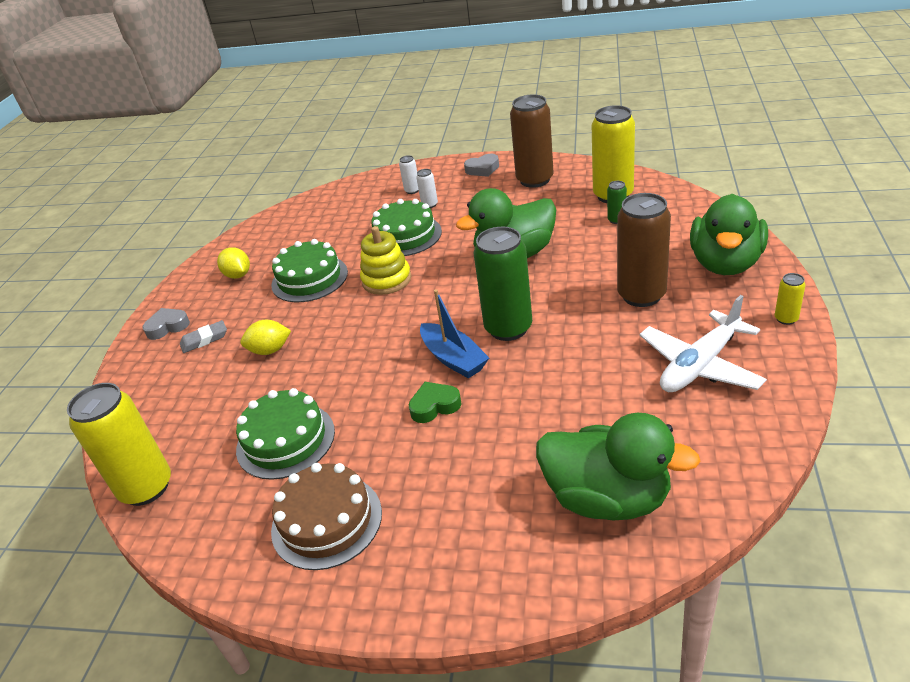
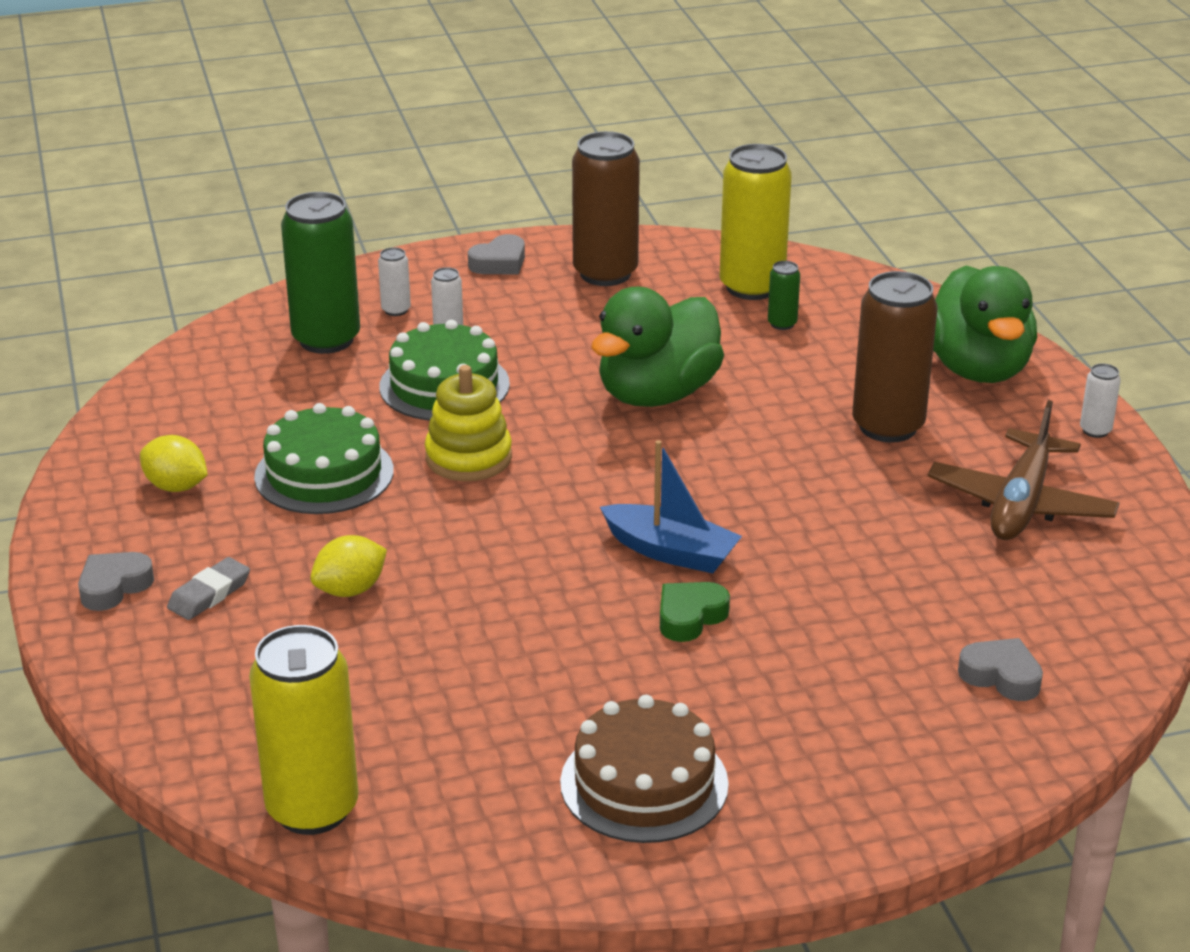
camera: 30 degrees left, 5 degrees down
(285, 440) = (492, 703): green cake -> none
(508, 328) = (724, 498): green can -> green can (326, 339)
(607, 498) = (1001, 676): green duck -> grey heart
(700, 365) = (1021, 504): white plane -> brown plane
(786, 319) = (1095, 430): yellow can -> white can

